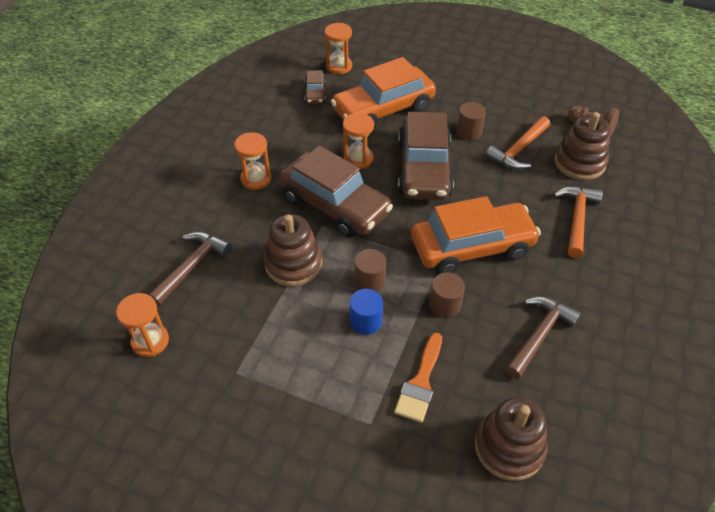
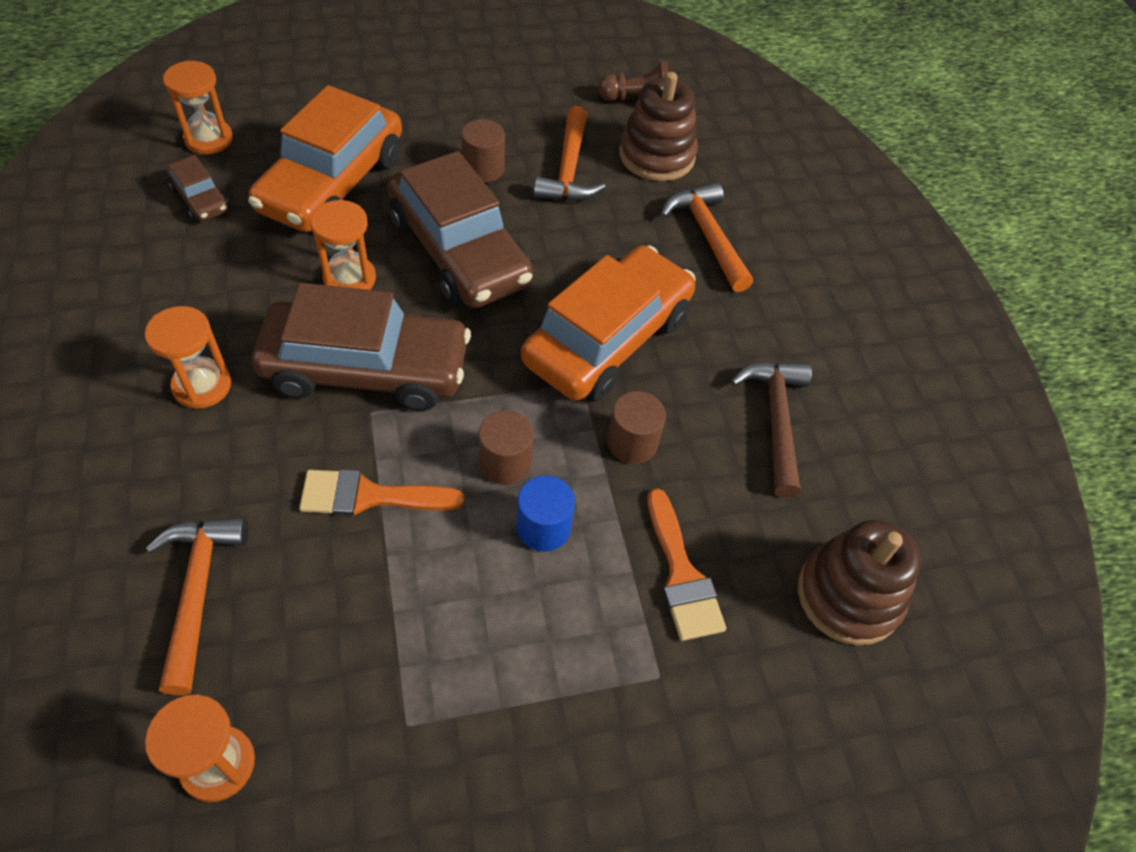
camera: 40 degrees left, 5 degrees up
(192, 267) = (198, 592): brown hammer -> orange hammer
(293, 264) = (369, 496): brown stacking toy -> orange brush

